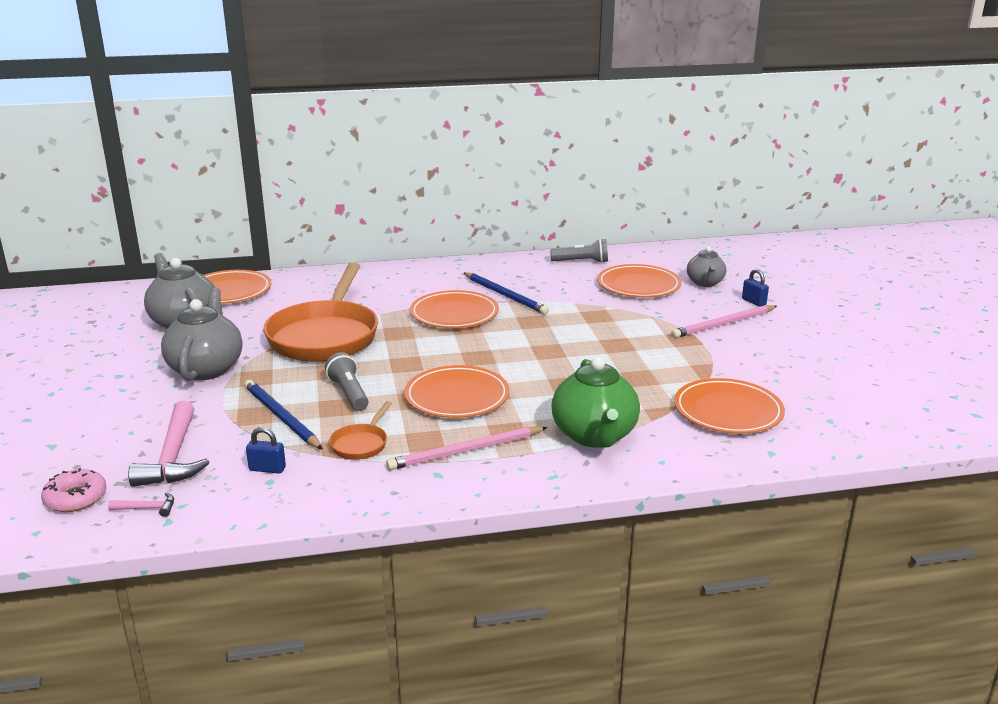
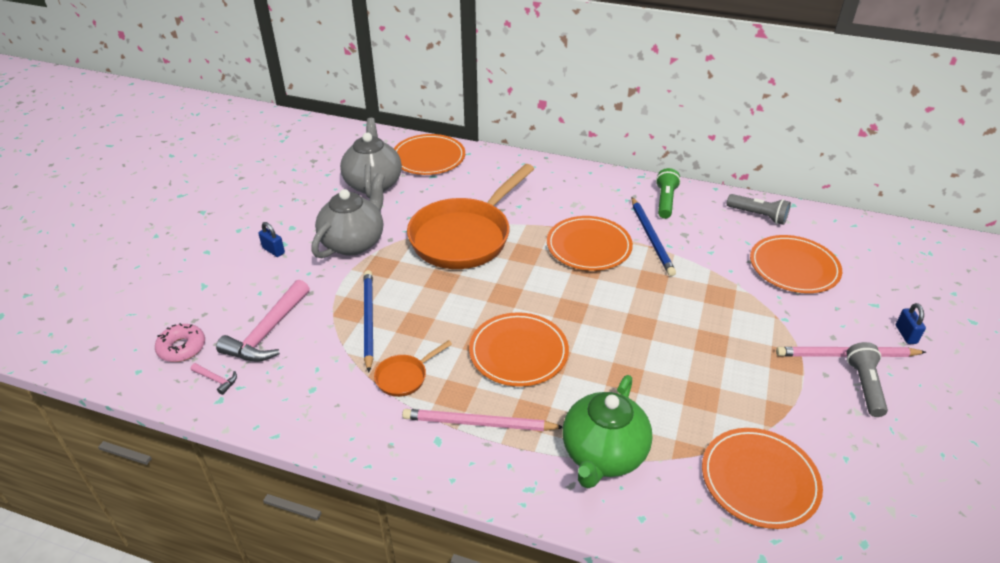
camera: 30 degrees right, 15 degrees up
(267, 469) = (319, 374): blue padlock -> blue padlock (273, 250)
(349, 393) = (436, 313): grey flashlight -> grey flashlight (864, 386)
(494, 270) = (665, 201): none -> green flashlight
(705, 283) = (869, 288): grey teapot -> none

